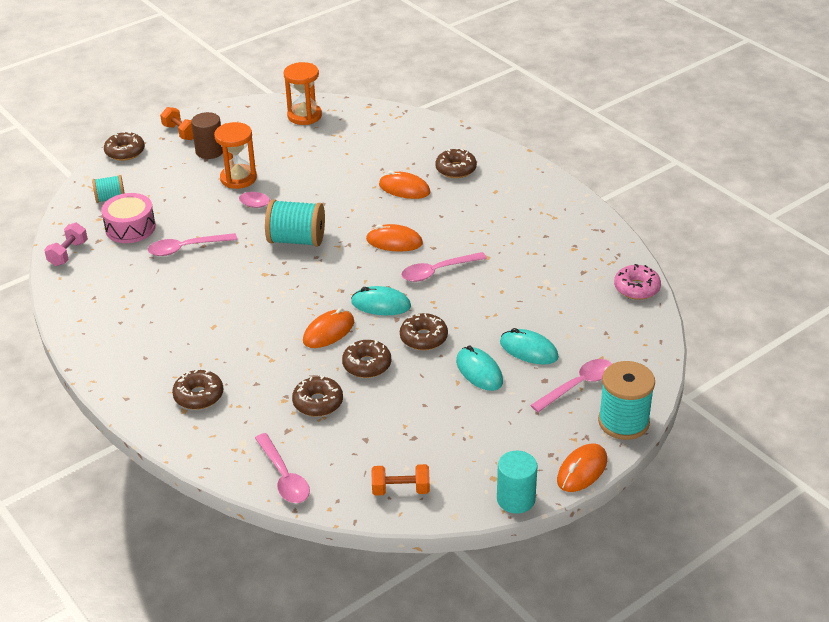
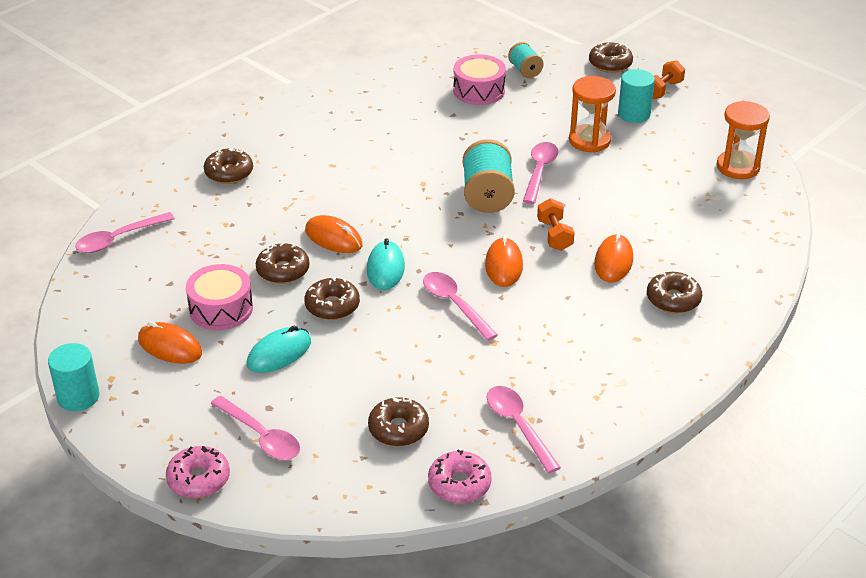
camera: 80 degrees right, 0 degrees up
(68, 253) = (428, 65): pink dumbbell -> none
(186, 248) = (454, 128): pink spoon -> pink spoon (518, 426)
(209, 151) = (634, 114): brown cylinder -> turquoise cylinder
(318, 402) = (222, 245): brown donut -> brown donut (398, 429)
(401, 490) = (97, 314): orange dumbbell -> orange dumbbell (554, 235)
(412, 405) = (221, 309): none -> pink drum
(528, 350) = (321, 390): turquoise mouse -> none
(582, 470) = (119, 446): orange mouse -> orange mouse (170, 347)
(623, 422) = (199, 479): turquoise spool -> pink donut

